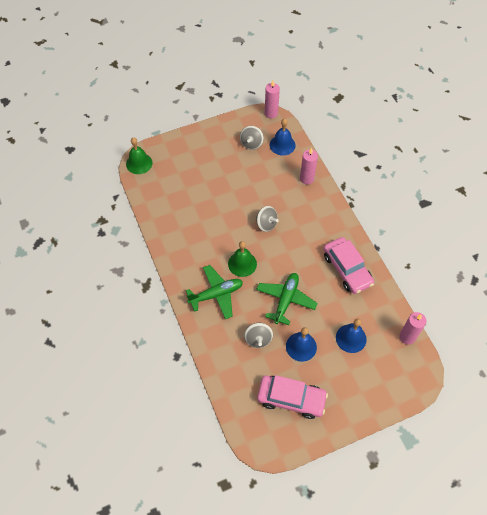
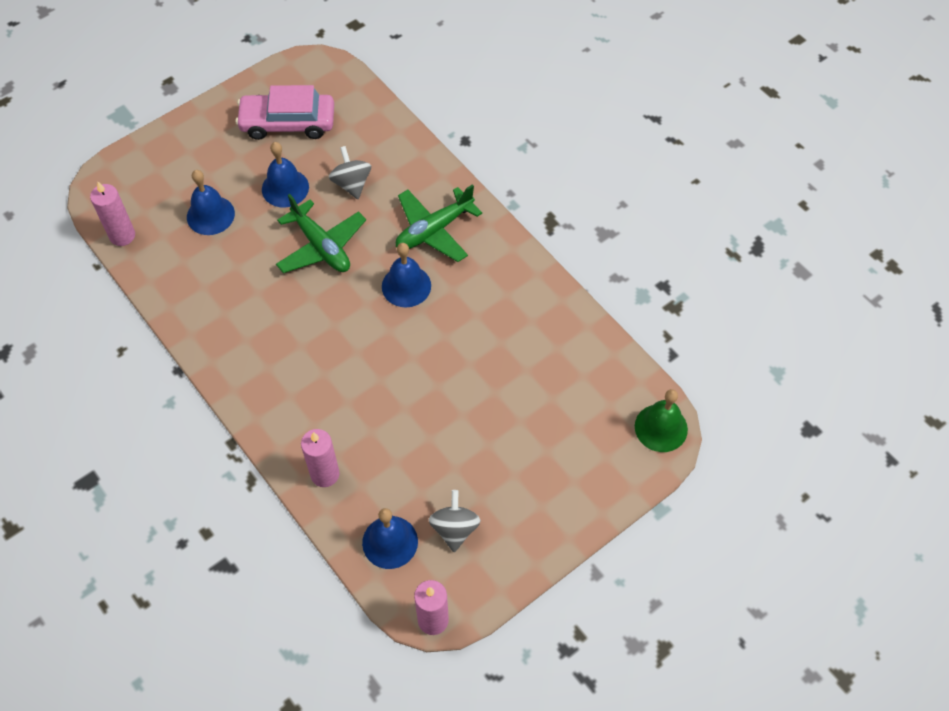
camera: 165 degrees right, 0 degrees up
(242, 264) = (406, 286): green bell -> blue bell
(266, 224) = (382, 363): grey spinning top -> none
(286, 300) = (321, 246): green plane -> green plane turned 45 degrees counterclockwise
(347, 269) = (227, 316): pink car -> none

